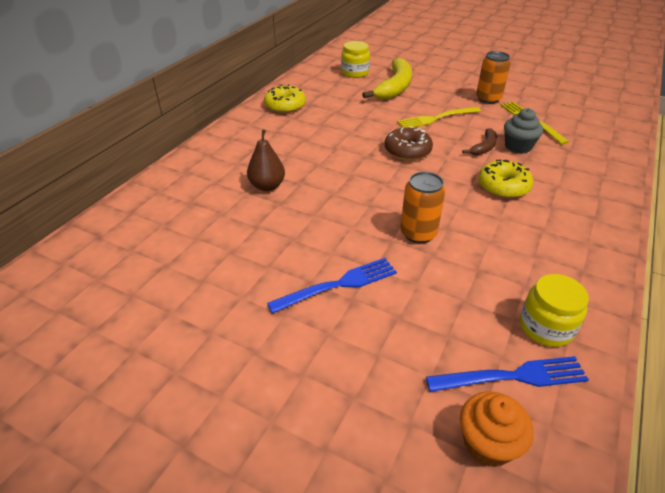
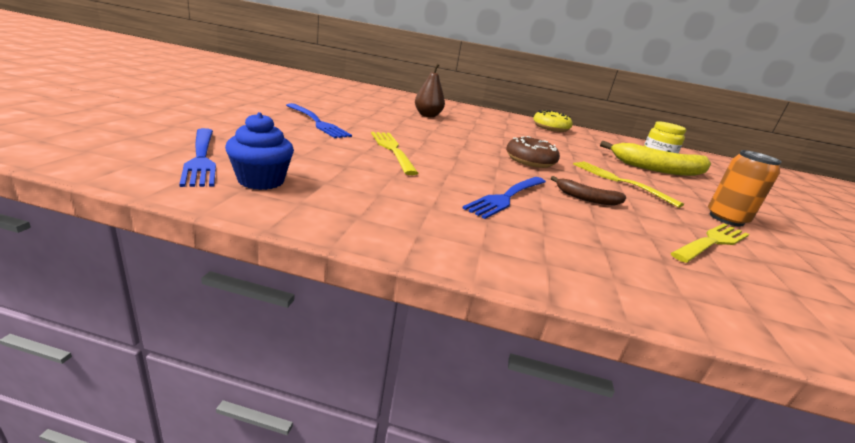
camera: 70 degrees right, 15 degrees down
(418, 233) = (392, 150): orange can -> yellow fork
(487, 443) = (137, 141): orange cupcake -> none
(503, 186) = (507, 197): yellow donut -> blue fork
(518, 146) = (618, 220): grey cupcake -> none
(545, 327) = (261, 181): yellow jar -> blue cupcake

